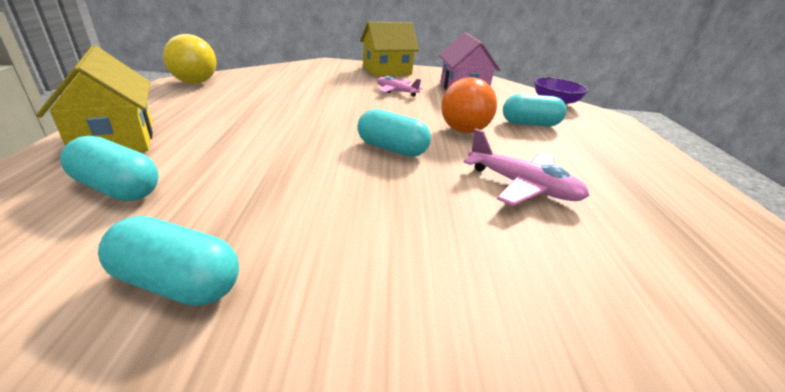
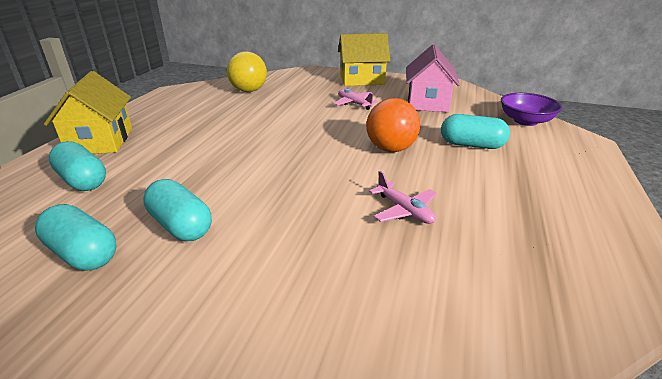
camera: 20 degrees right, 0 degrees up
(195, 82) = (183, 92): yellow ball -> yellow ball (249, 91)
(392, 149) = (306, 163): turquoise capsule -> turquoise capsule (181, 225)
(522, 186) = (404, 210): pink plane -> pink plane, size x0.66

